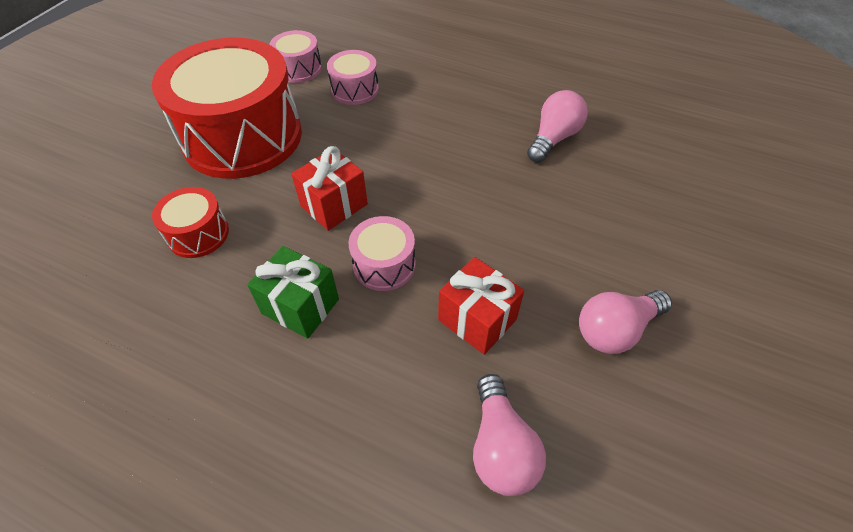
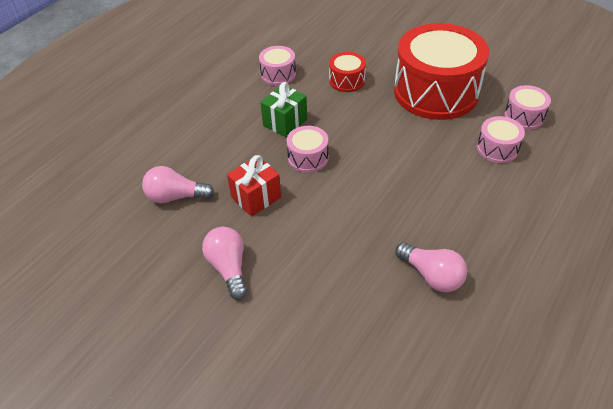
camera: 100 degrees right, 5 degrees down
(157, 338) = (278, 74): none -> pink drum
(334, 205) = (363, 136): red gift -> none

